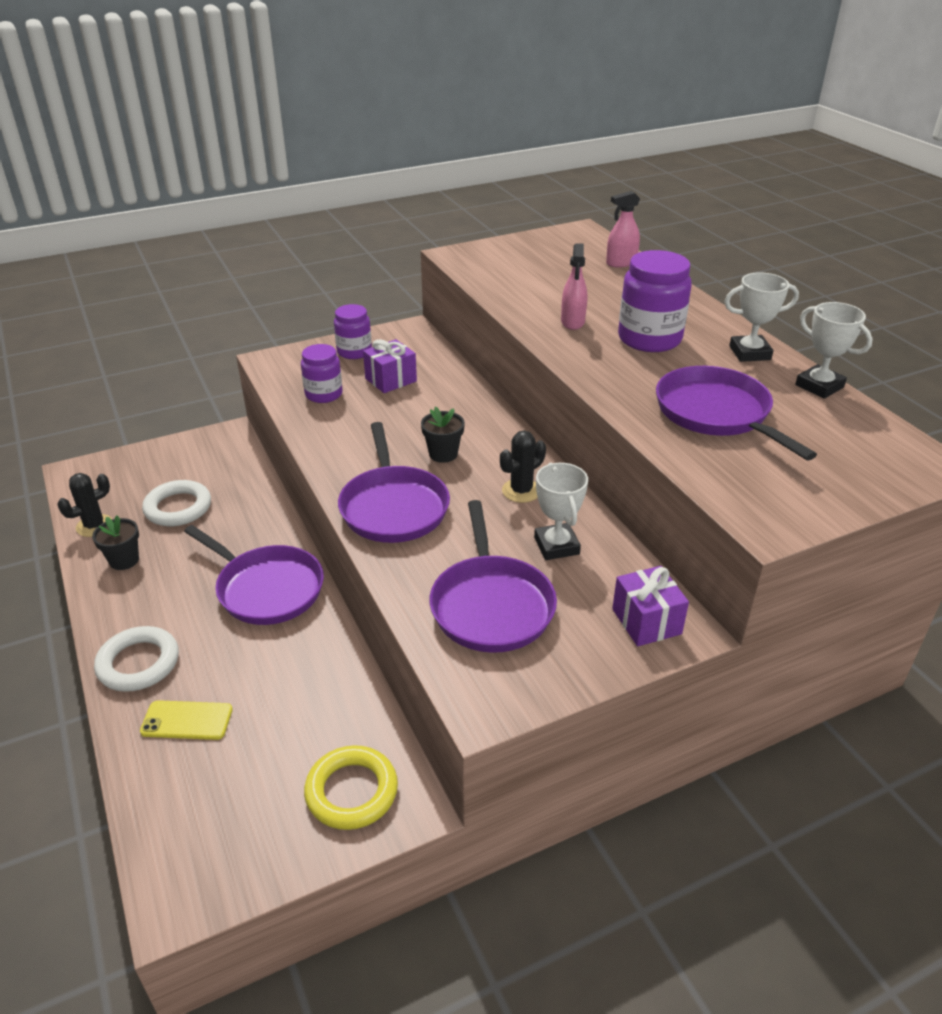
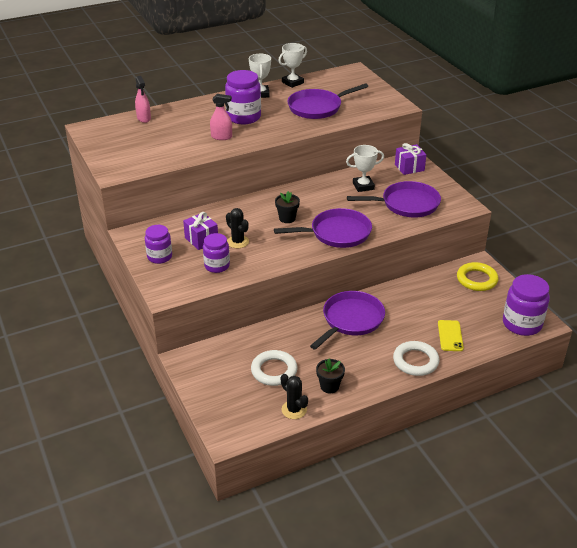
camera: 90 degrees left, 0 degrees up
(185, 856) = (522, 324): none -> purple jar
(521, 491) = (320, 194): black cactus -> black cactus (238, 242)

